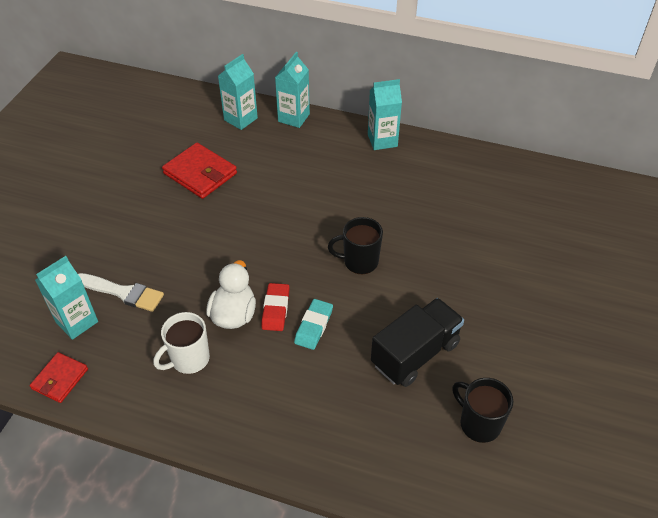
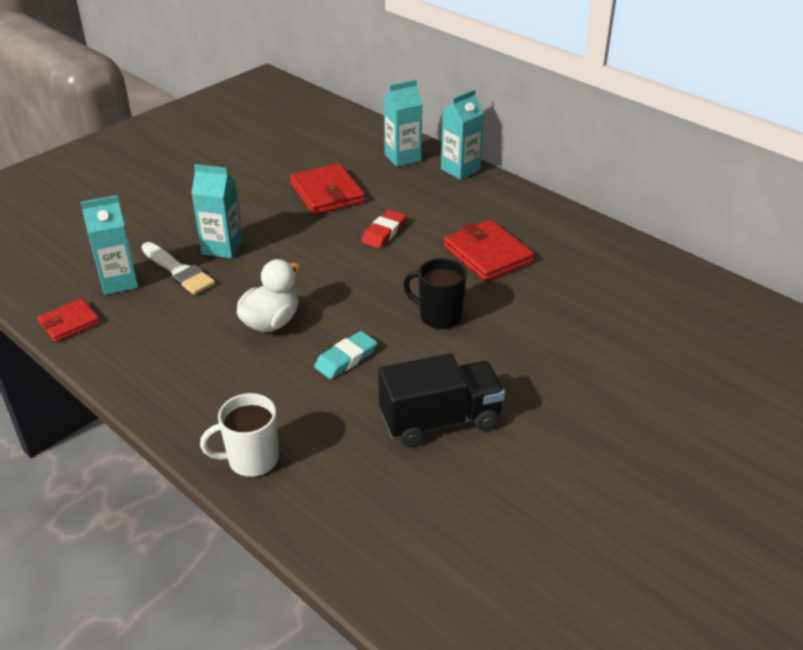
camera: 25 degrees right, 10 degrees down
(189, 359) = (198, 346): white mug -> white mug (251, 460)
(276, 309) = (317, 331): red eraser -> red eraser (384, 232)
(362, 192) = (487, 254): none -> red wallet
(382, 140) = (546, 213): turquoise carton -> turquoise carton (222, 247)
(479, 423) = (466, 513): black mug -> none

